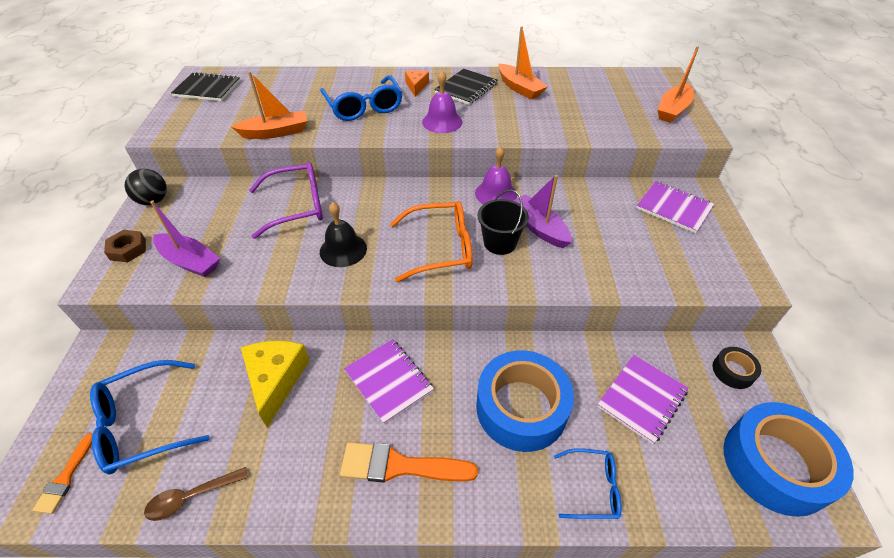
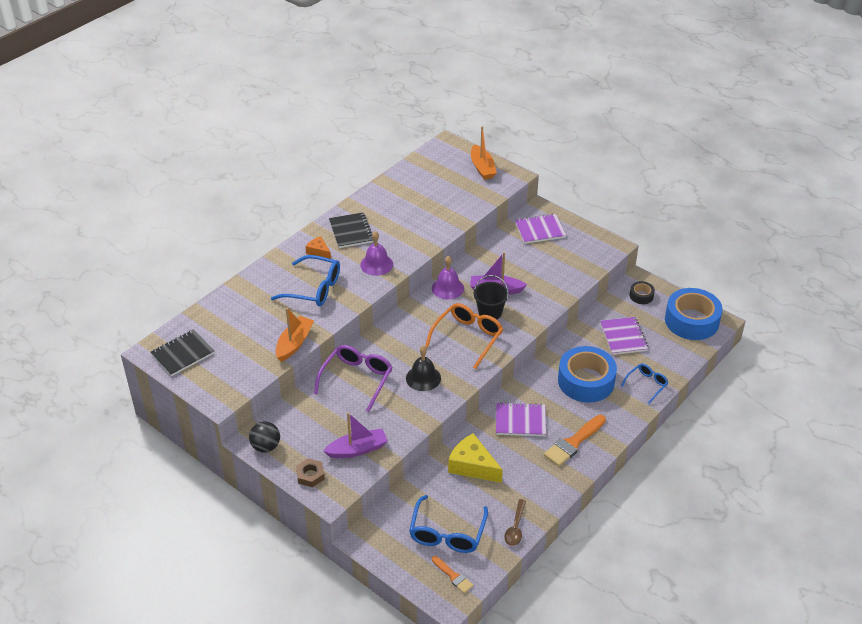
camera: 50 degrees left, 5 degrees down
(519, 88) = (381, 209): orange boat -> none

